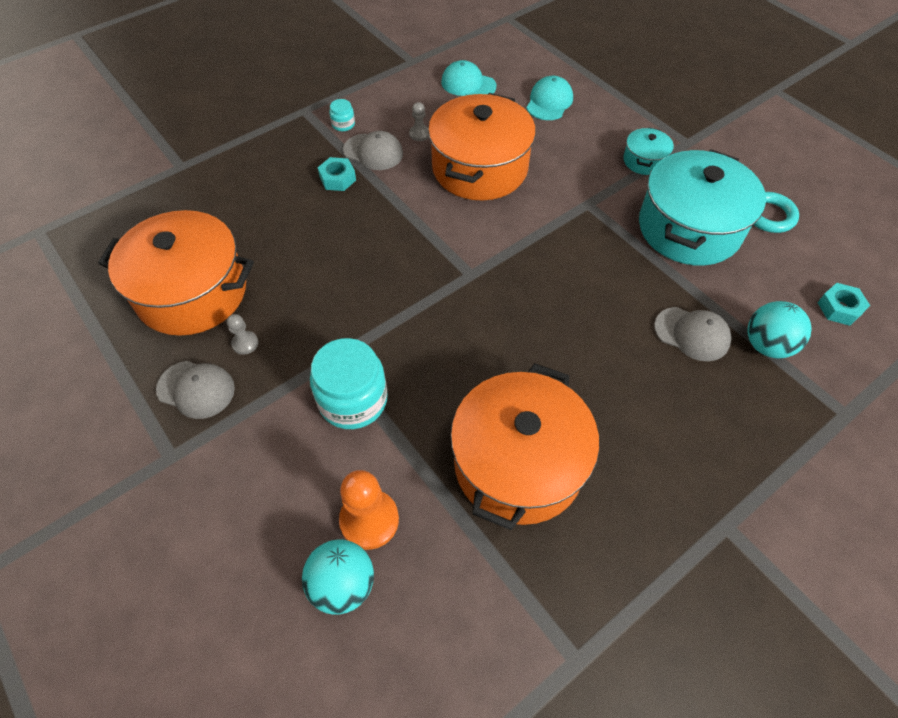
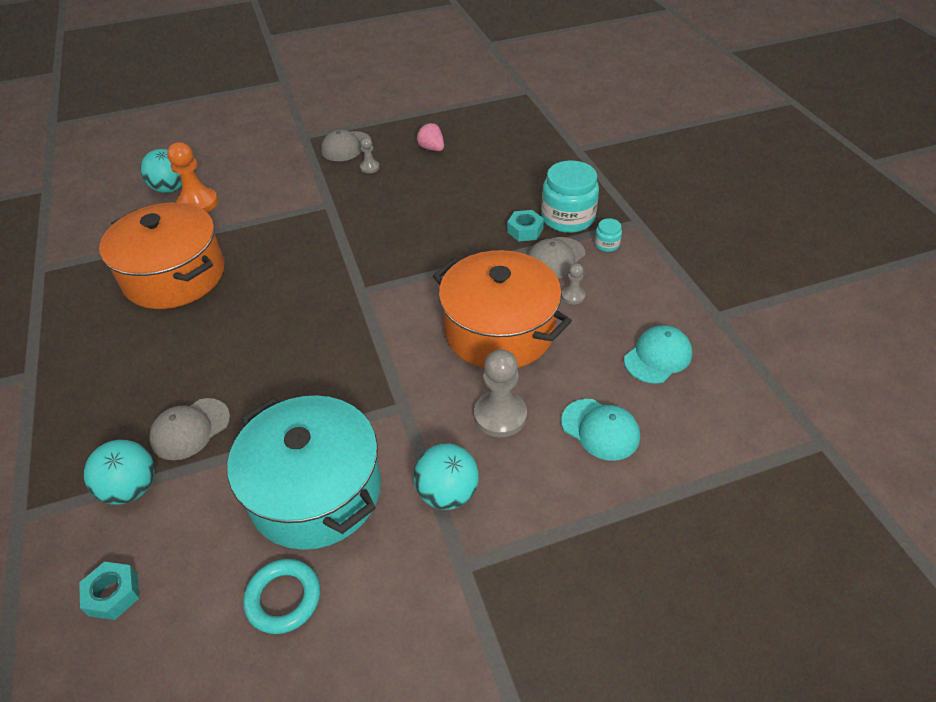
camera: 110 degrees right, 10 degrees down
(192, 292) = (431, 148): orange pot -> pink strawberry
(353, 400) = (287, 208): turquoise jar -> turquoise jar (567, 218)
(565, 150) = (500, 415): none -> grey pawn
(644, 161) = (447, 493): turquoise pot -> turquoise ball

